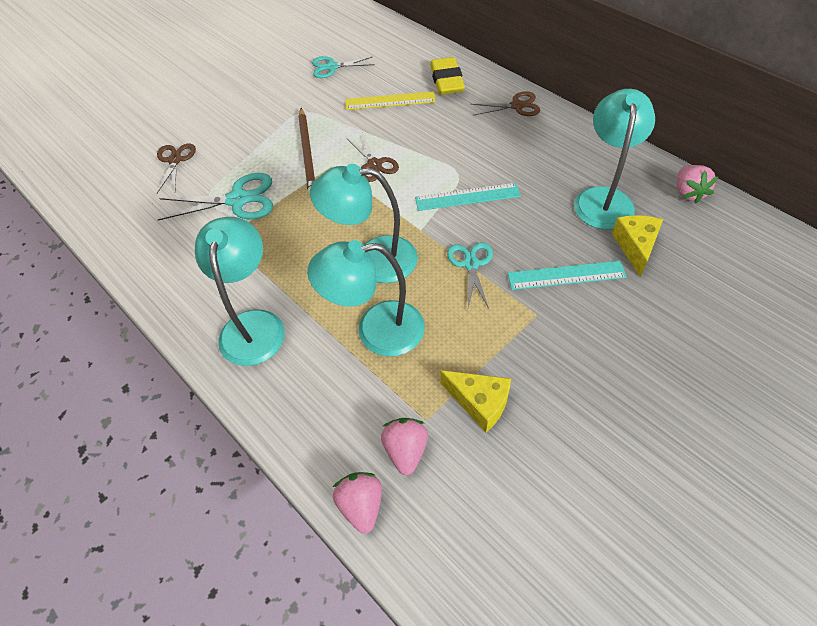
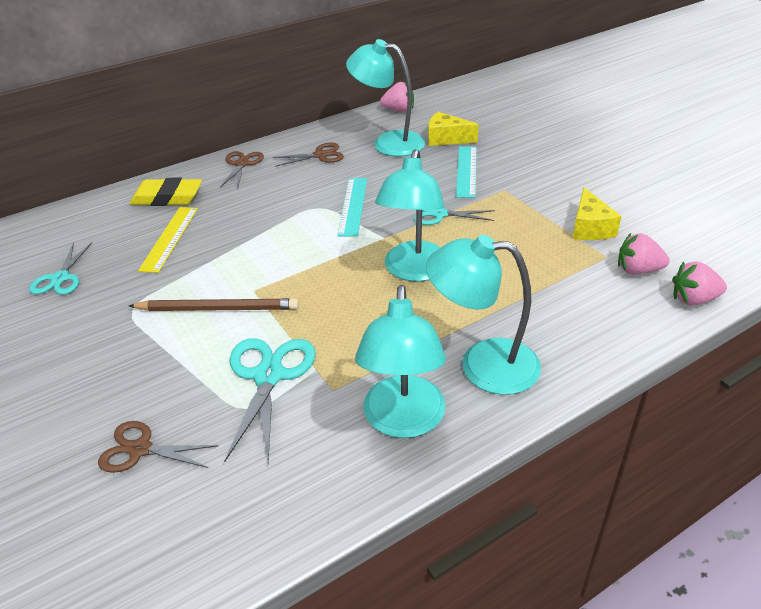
camera: 80 degrees left, 15 degrees down
(374, 164) = (271, 258): brown scissors -> brown scissors (320, 155)
(376, 330) = (506, 276): turquoise lamp -> turquoise lamp (403, 421)
(479, 402) = (590, 227): yellow cheese -> yellow cheese turned 135 degrees clockwise

